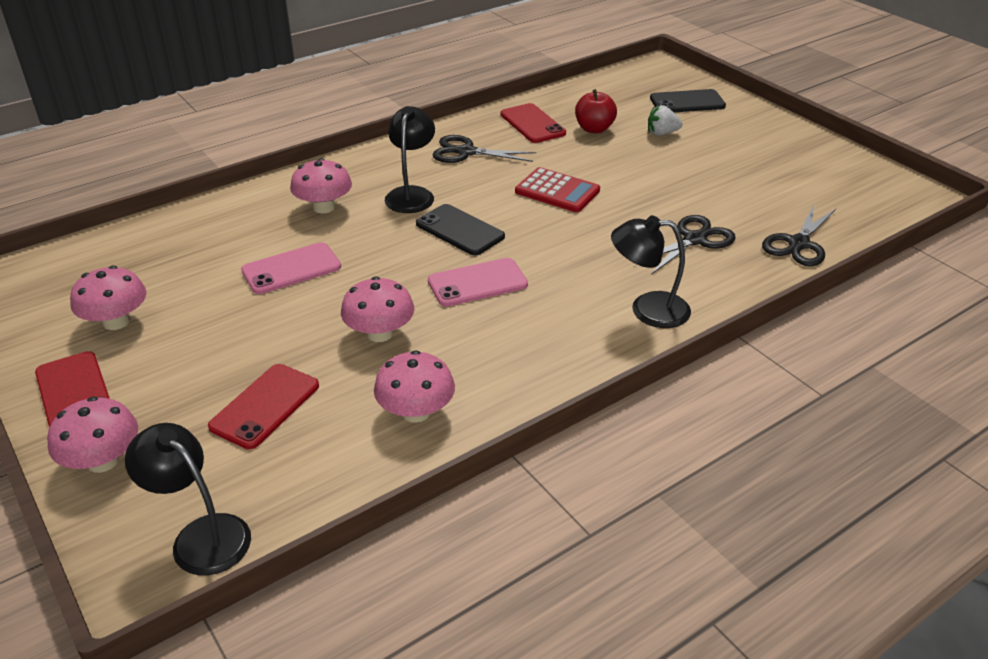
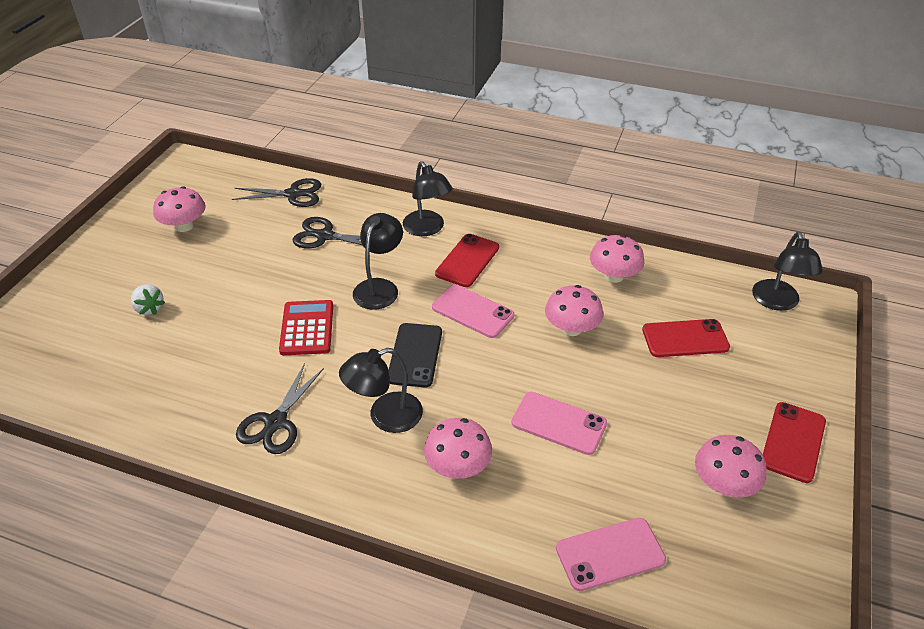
camera: 125 degrees left, 5 degrees up
(103, 461) = (803, 378): pink mushroom -> pink mushroom (184, 226)
(165, 237) = (610, 554): none -> pink phone
(466, 152) = (275, 422): black scissors -> black scissors turned 45 degrees clockwise
(532, 124) = (179, 403): red phone -> red phone (467, 260)
(574, 244) = (379, 287): none -> black lamp
(594, 129) = (165, 354): red apple -> none
(687, 102) = (64, 316): black phone -> none

